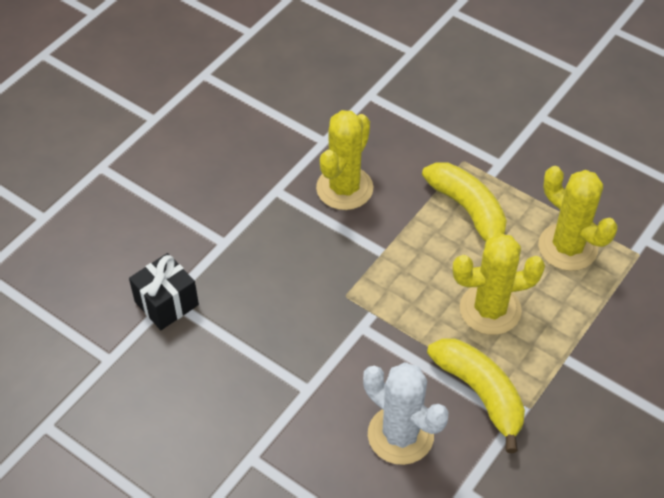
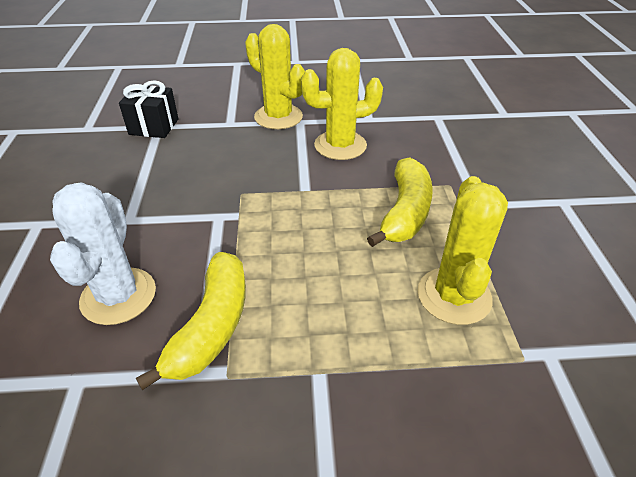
camera: 50 degrees right, 10 degrees down
(490, 309) = (317, 281): yellow cactus -> yellow cactus (278, 117)

